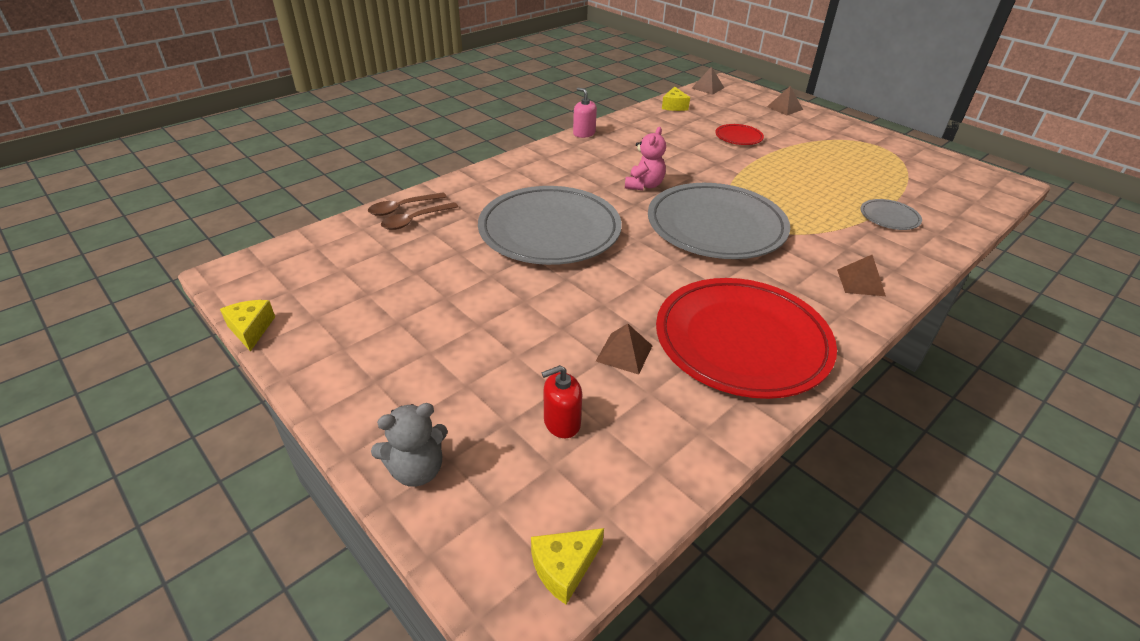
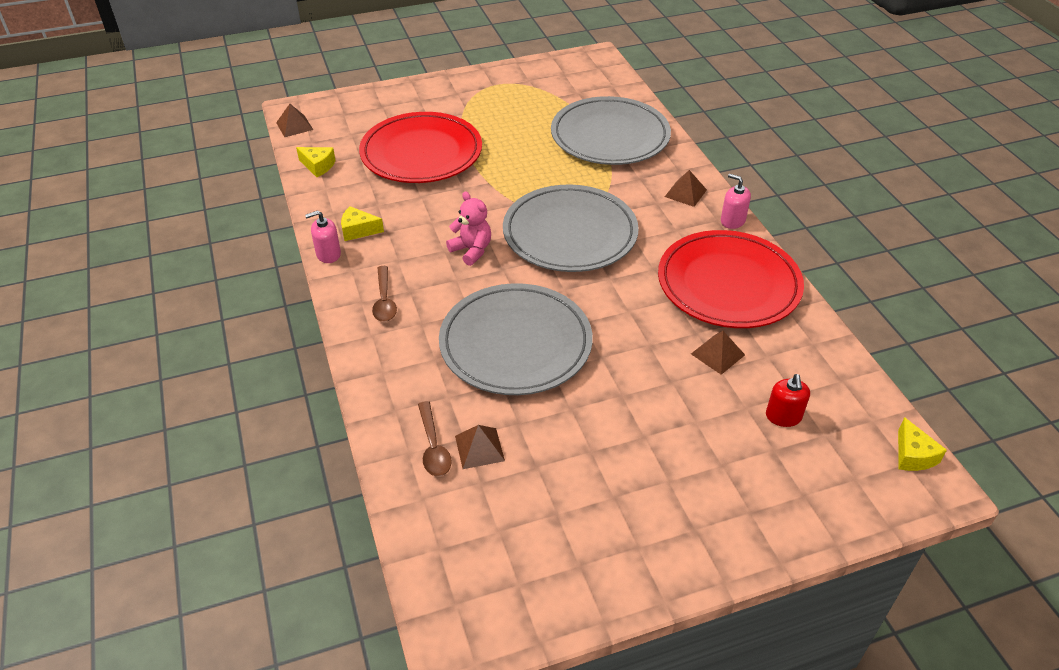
camera: 65 degrees left, 5 degrees up
(251, 329) = (575, 626): yellow cheese -> yellow cheese (358, 230)
(402, 208) = (398, 452): brown spoon -> brown spoon (384, 300)
(417, 470) = (809, 518): grey teddy bear -> none
(738, 137) = (421, 153): red plate -> red plate, size x2.34
(784, 108) = (384, 99): brown pyramid -> brown pyramid (479, 448)
(854, 325) = (732, 221): none -> pink soap dispenser
(889, 217) = (610, 136): grey plate -> grey plate, size x2.34

